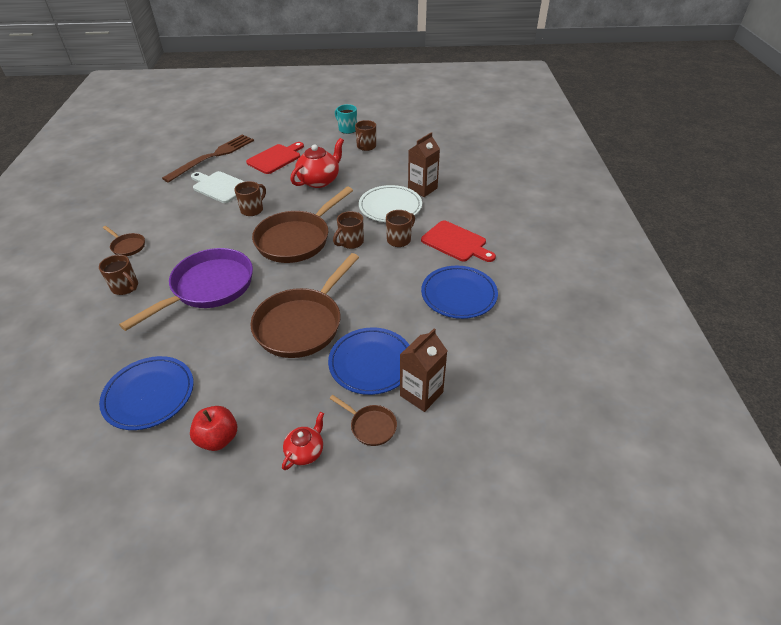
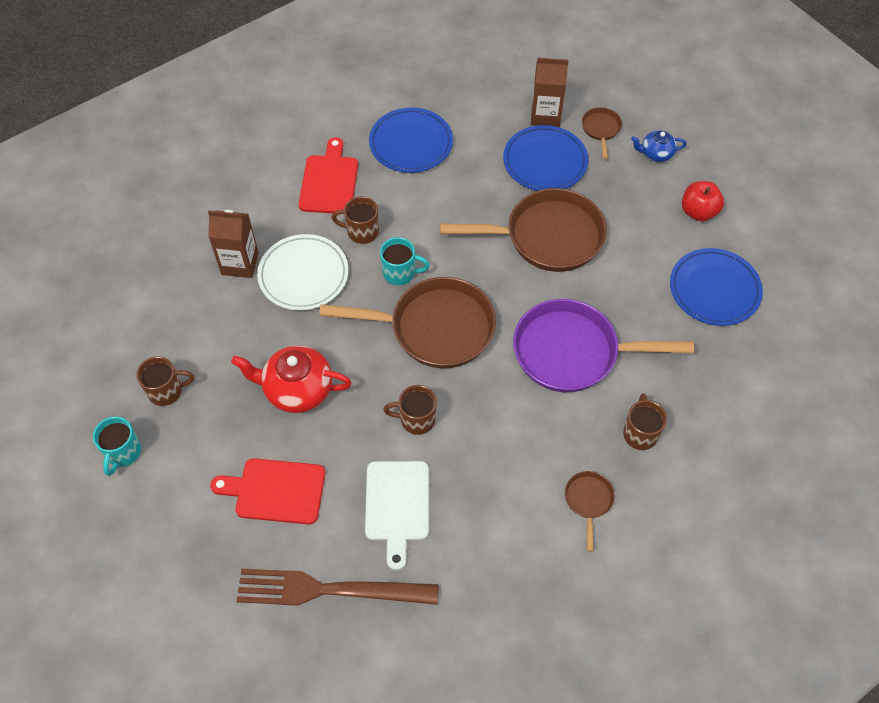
camera: 125 degrees left, 15 degrees up
(305, 451) = (656, 154): red teapot -> blue teapot
(350, 242) = (400, 273): brown mug -> turquoise mug

